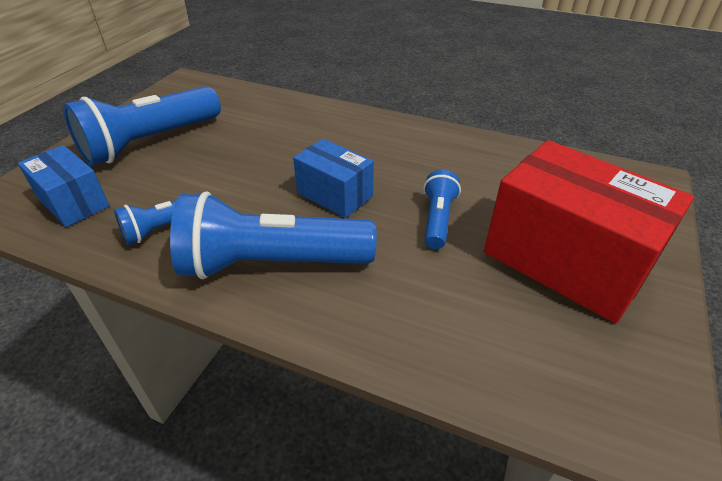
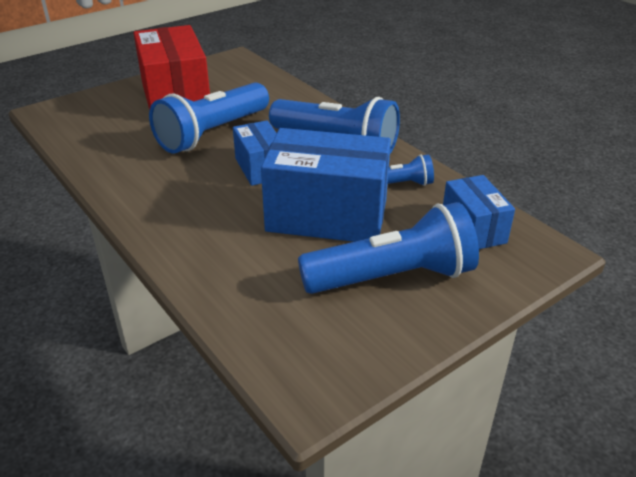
camera: 150 degrees left, 5 degrees down
(229, 170) = (327, 215): none -> blue box
(437, 219) = (212, 133): blue flashlight -> blue flashlight, size x1.98

